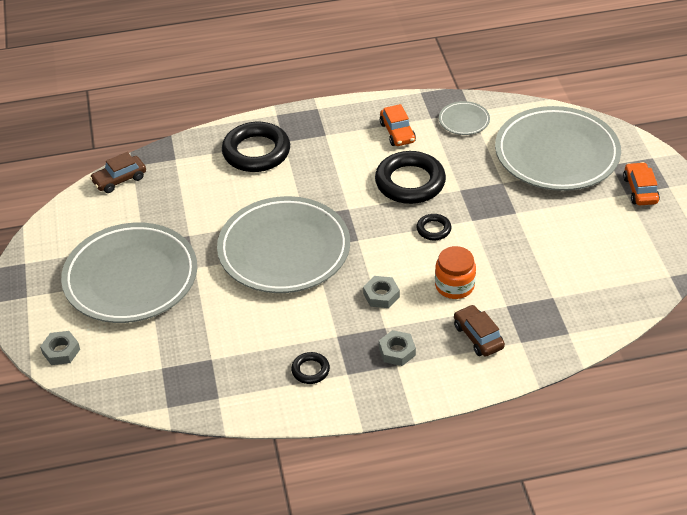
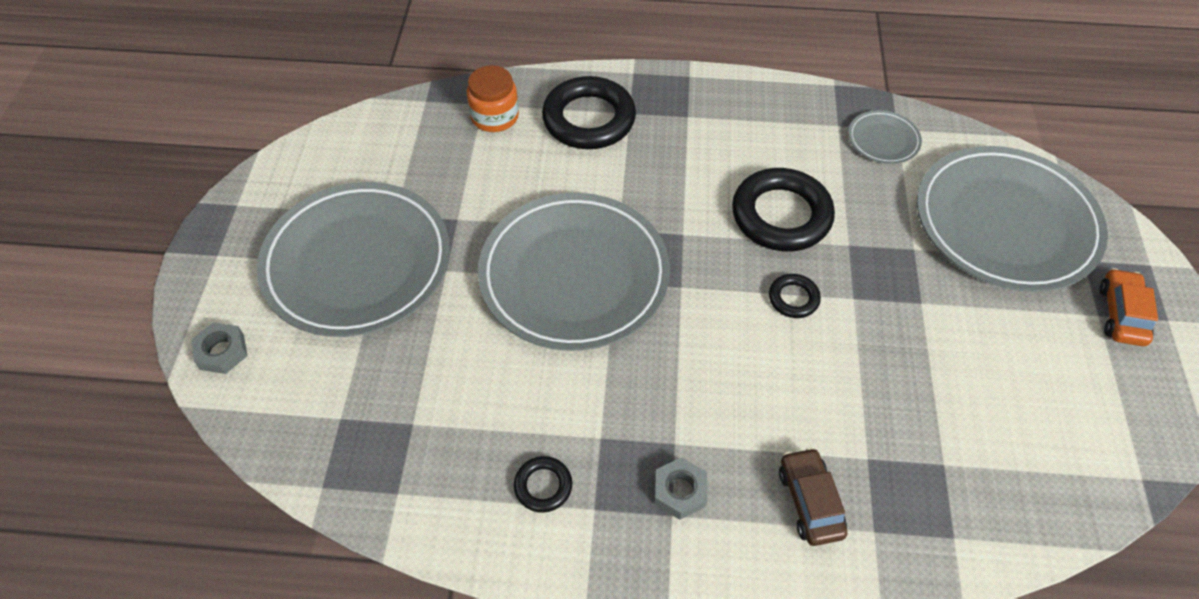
camera: 15 degrees right, 10 degrees up
(119, 180) = (402, 116): brown car -> none
(381, 295) = (686, 387): grey nut -> none
(397, 132) = (785, 136): orange car -> none
(454, 286) = (798, 401): orange jar -> orange jar (495, 116)

